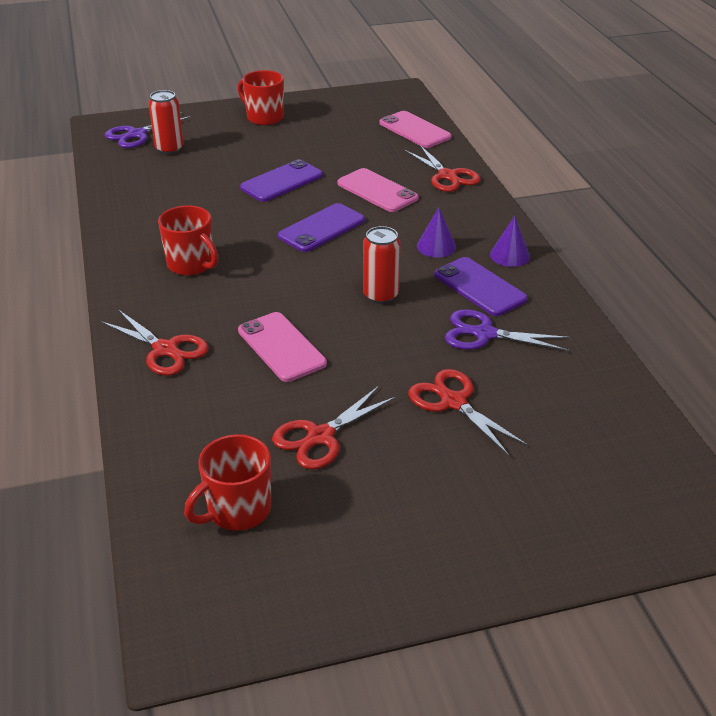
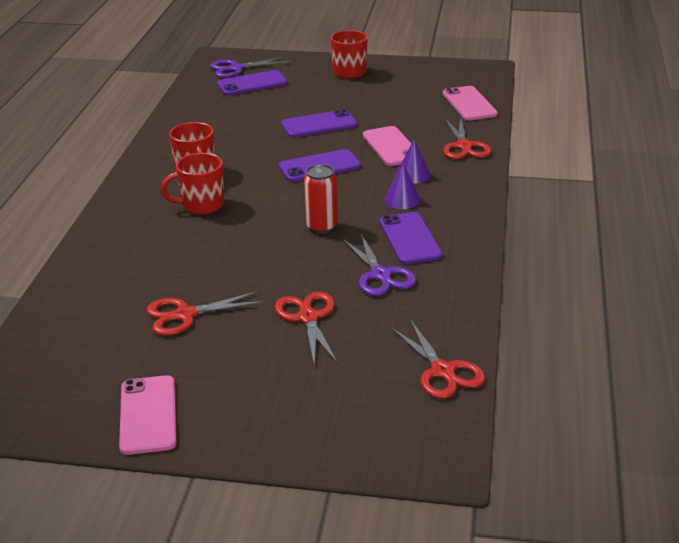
camera: 25 degrees right, 5 degrees down
(165, 349) = (127, 228): red scissors -> red scissors (442, 371)
(169, 149) = (252, 83): red can -> purple phone
(237, 510) = (85, 347): red mug -> red mug (201, 205)
(281, 347) = (211, 246): pink phone -> pink phone (148, 415)
(484, 334) = (380, 275): purple scissors -> purple scissors turned 150 degrees counterclockwise
(509, 255) = (459, 220): purple cone -> purple cone (413, 175)

